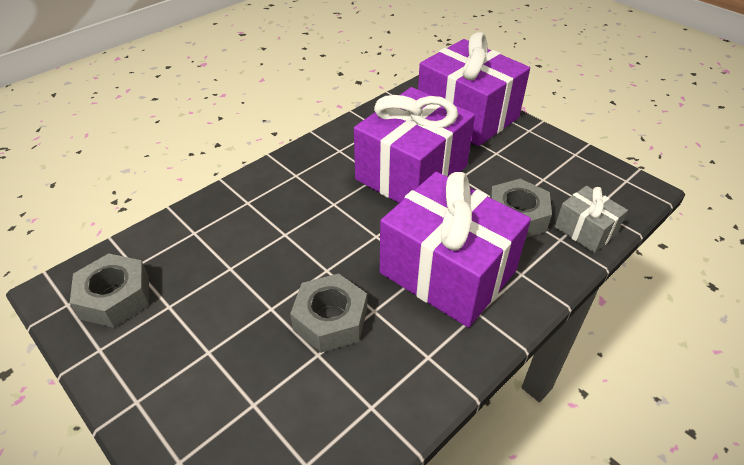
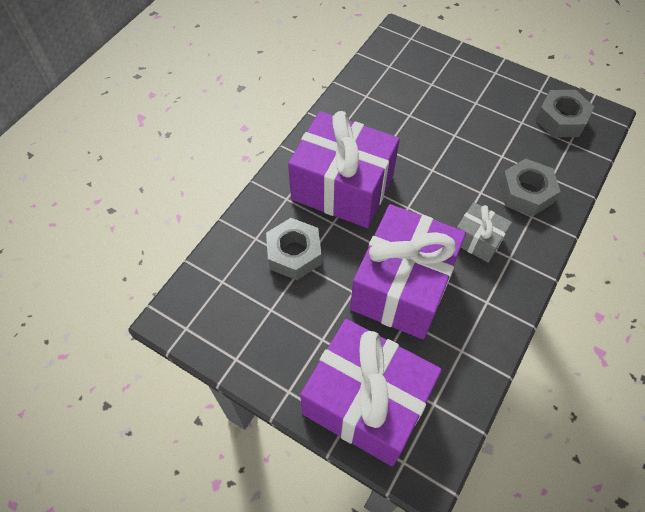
camera: 165 degrees right, 15 degrees up
(330, 320) = (412, 136): grey nut -> grey nut (526, 193)
(585, 230) = (233, 252): grey gift -> grey gift (477, 240)

